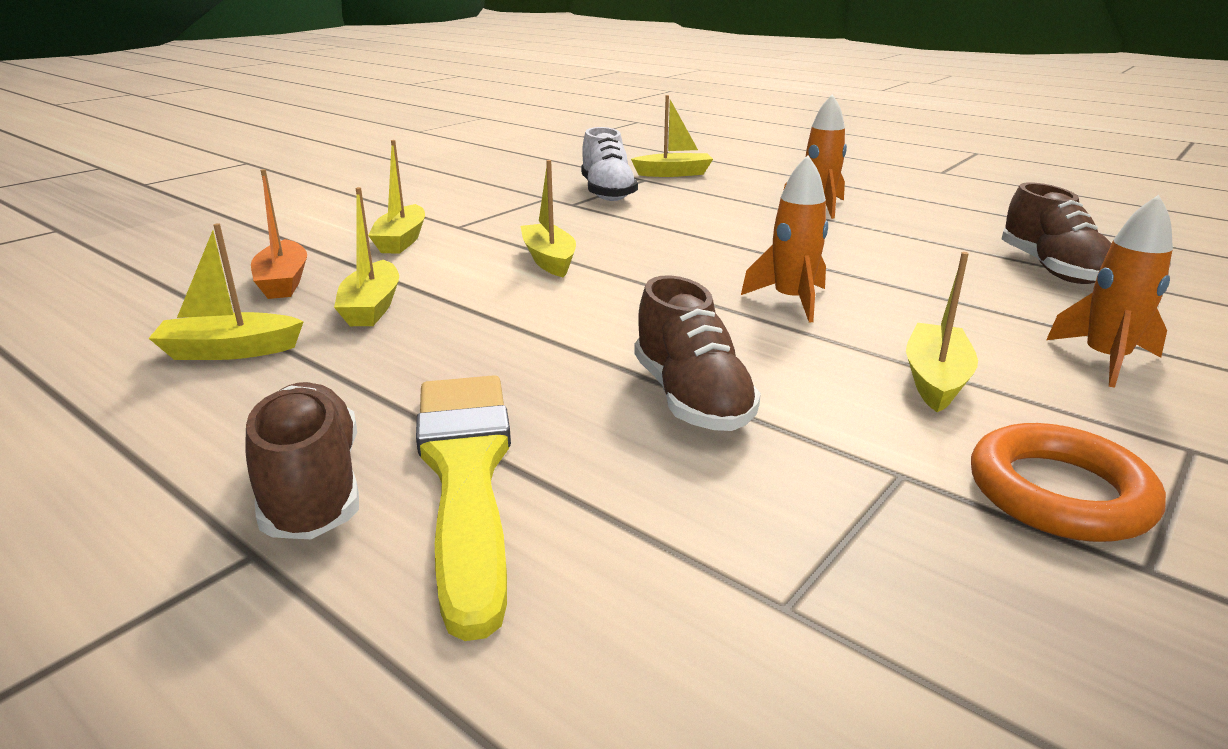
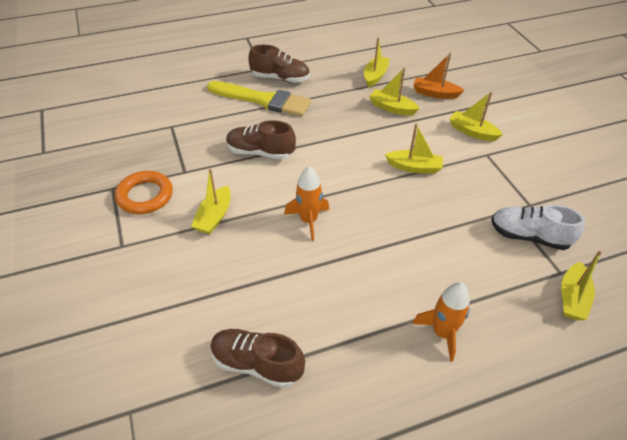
camera: 120 degrees right, 20 degrees up
(935, 379) = (214, 217): yellow boat -> yellow boat turned 60 degrees clockwise
(1105, 360) = (175, 281): orange rocket -> none

